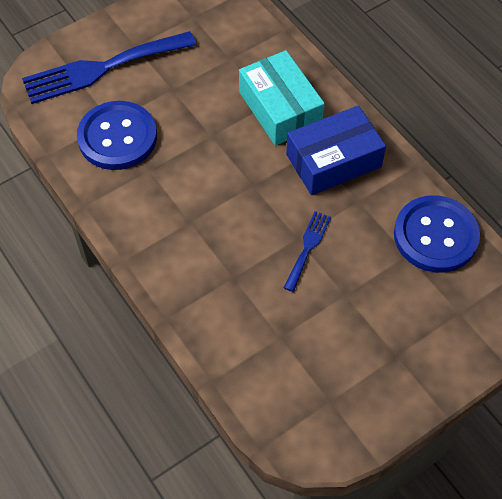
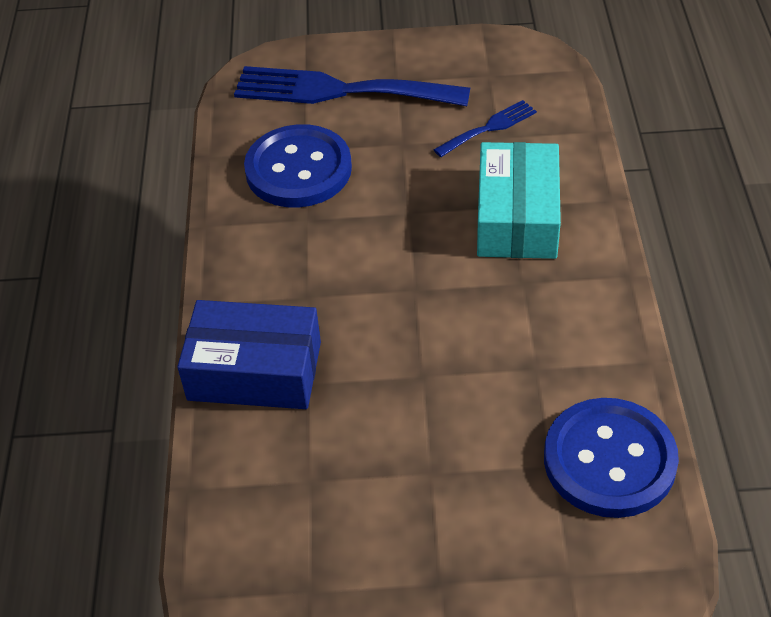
camera: 35 degrees right, 10 degrees down
(307, 247) = (426, 393): blue fork -> blue fork (489, 128)
(333, 160) = (539, 306): blue box -> blue box (254, 371)

